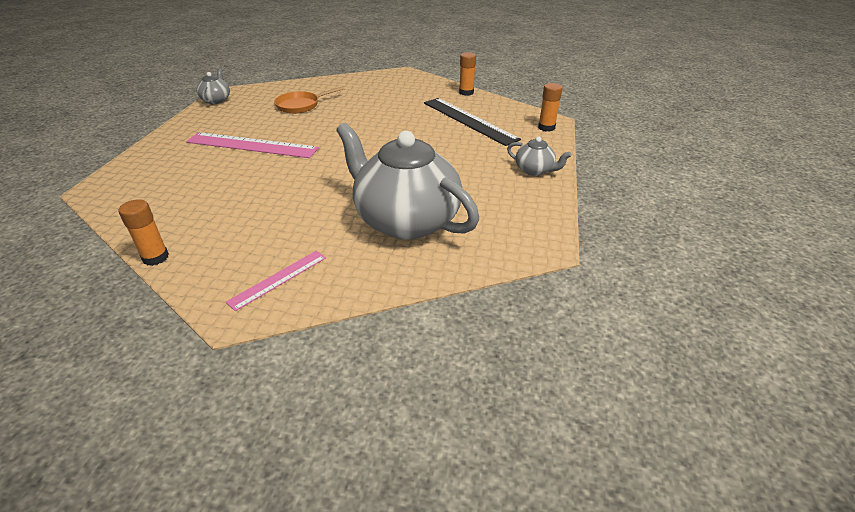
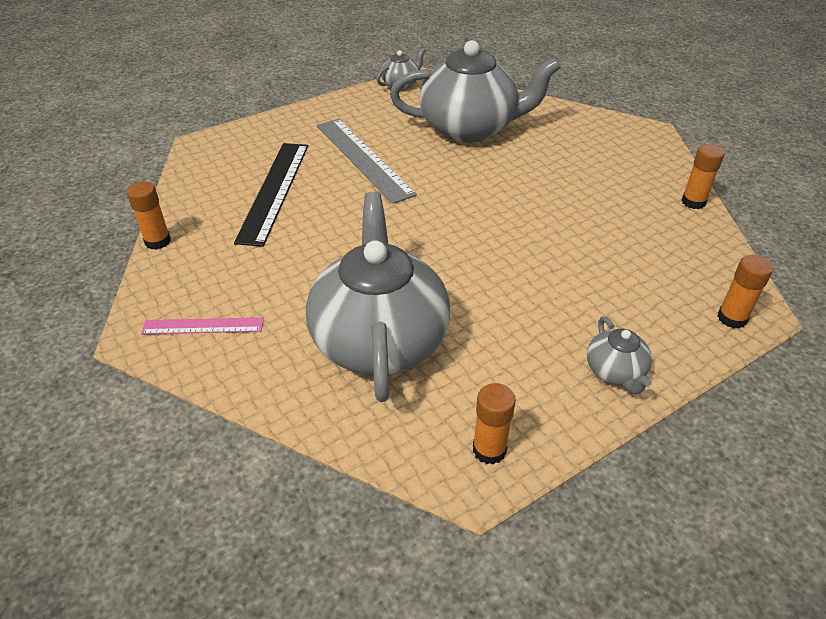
camera: 45 degrees right, 5 degrees up
(252, 145) = (363, 159): pink ruler -> grey ruler
(301, 105) = (469, 128): orange pan -> grey teapot
(468, 120) = (634, 247): black ruler -> black ruler (274, 191)
(532, 230) = (489, 450): none -> orange glue stick

